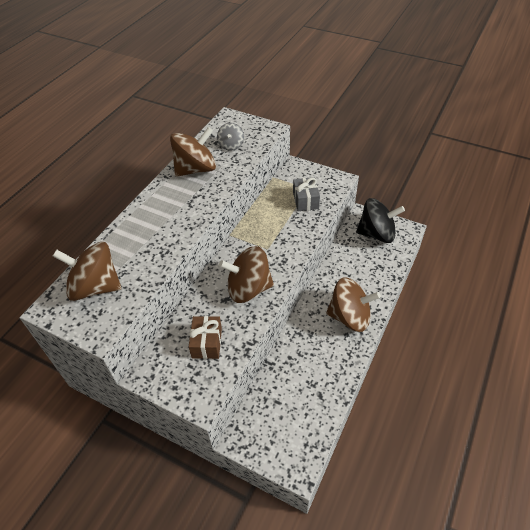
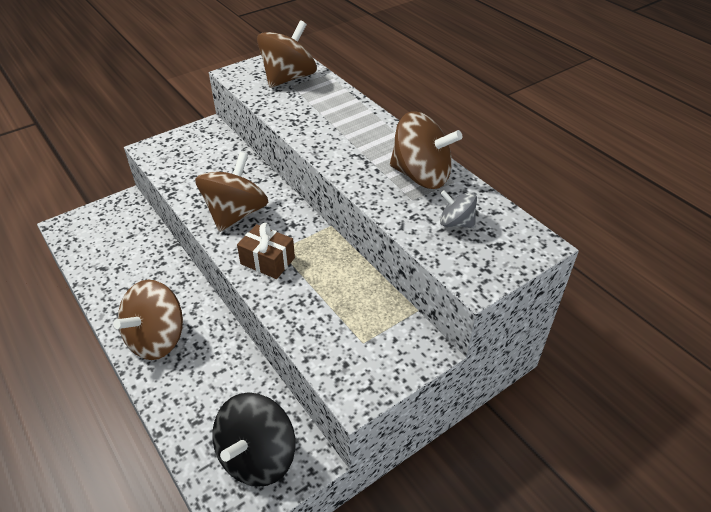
camera: 115 degrees right, 5 degrees down
(196, 169) = (421, 175): brown spinning top -> brown spinning top turned 60 degrees counterclockwise
(207, 343) = (201, 167): brown gift -> brown gift (267, 261)
(305, 200) = (337, 326): grey gift -> none

